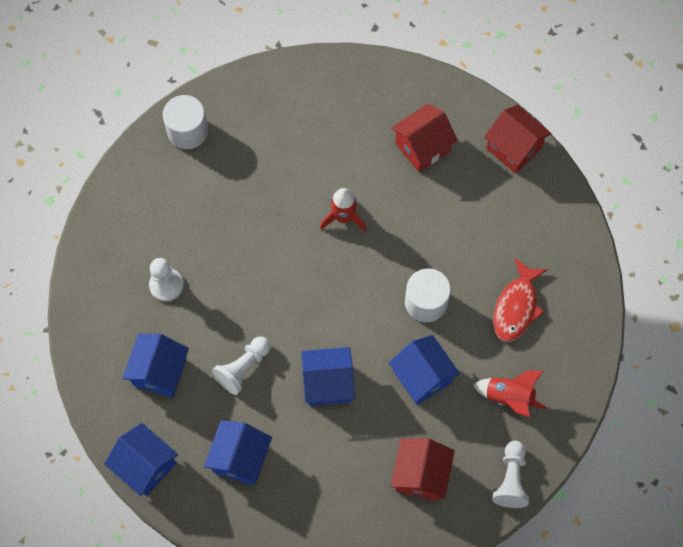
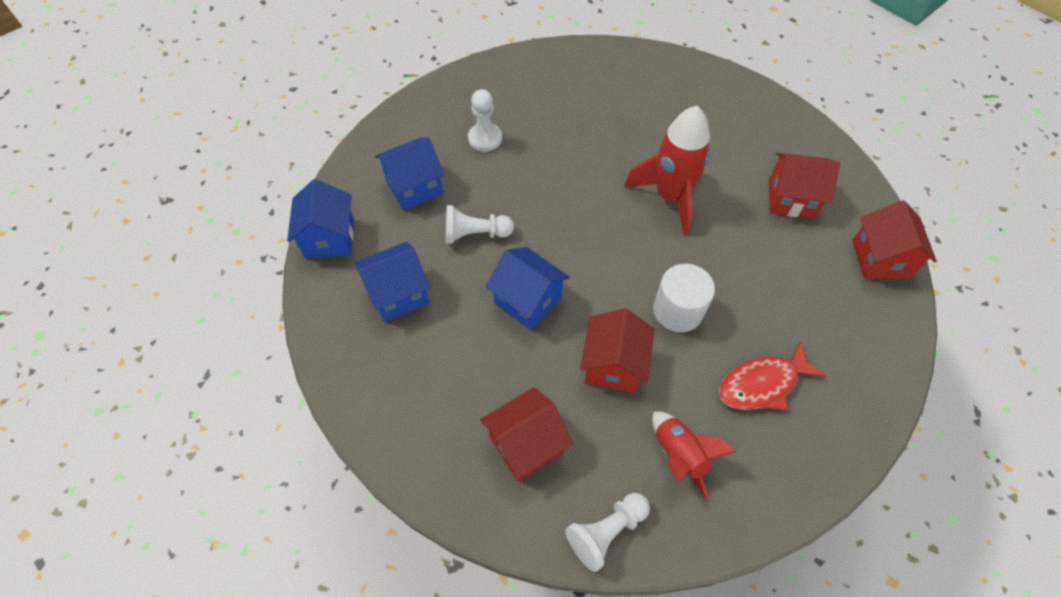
camera: 45 degrees right, 10 degrees down
(187, 131) = (609, 63): white cylinder -> none
(343, 217) = (670, 197): red rocket -> red rocket, size x1.66
(422, 376) = (613, 365): blue house -> red house

